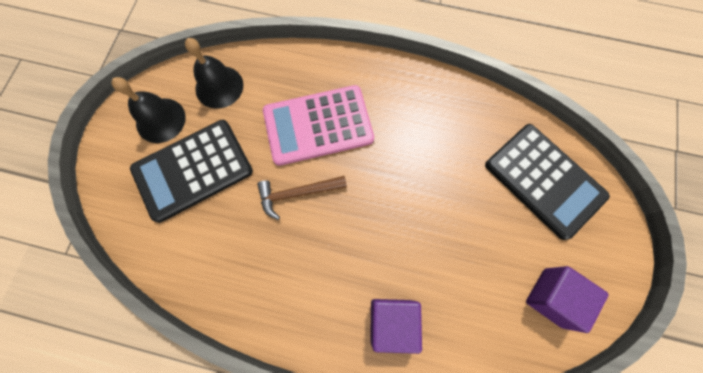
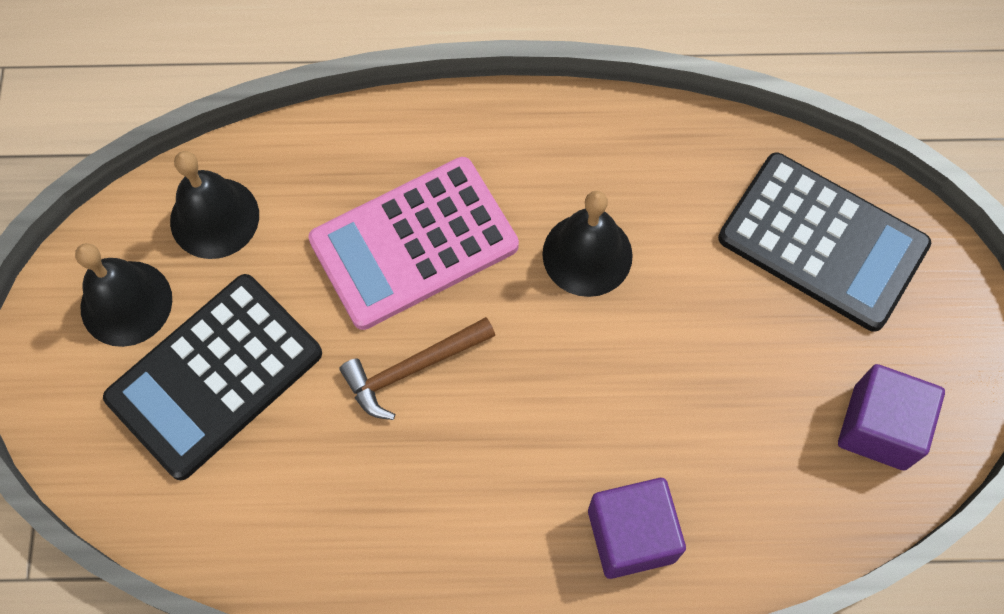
camera: 15 degrees left, 5 degrees down
(410, 154) = (587, 254): none -> black bell

